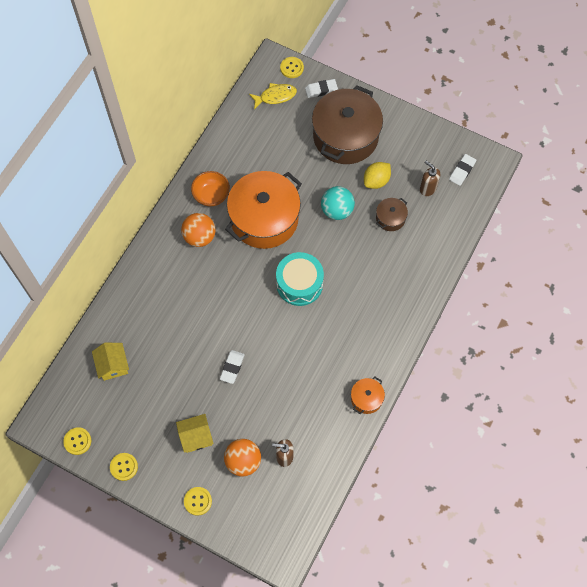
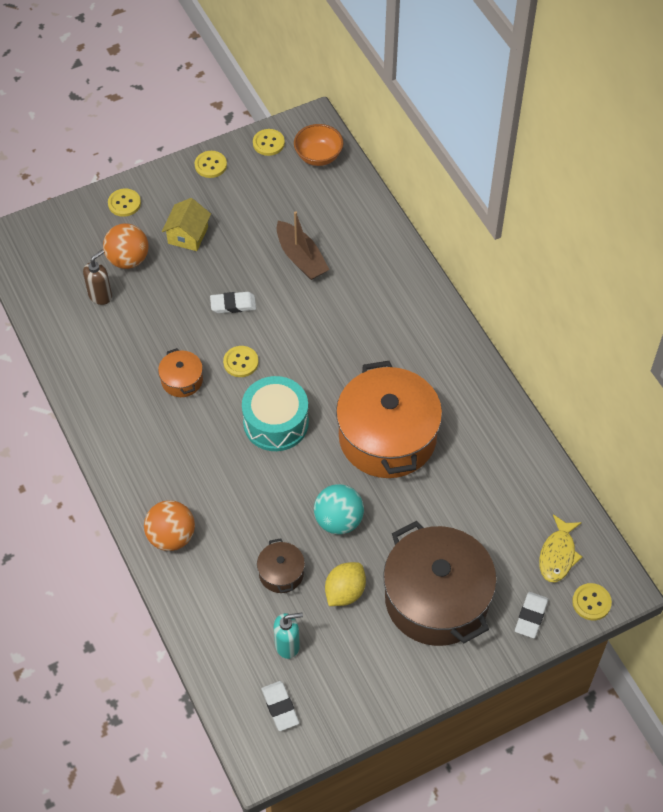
camera: 125 degrees right, 10 degrees down
(113, 365) = (324, 207): yellow house -> none
(166, 351) = (301, 258): none -> brown boat
(199, 237) = (414, 360): orange ball -> orange ball (171, 537)
(211, 195) = (461, 402): orange bowl -> orange bowl (318, 156)
(232, 367) = (233, 304): white eraser -> white eraser turned 60 degrees counterclockwise
(272, 332) = (241, 362): none -> yellow button
(366, 398) = (91, 404): orange pot -> orange pot (182, 380)
(376, 181) = (345, 592): yellow lemon -> yellow lemon turned 45 degrees clockwise
(427, 189) = (287, 645): brown soap dispenser -> turquoise soap dispenser

